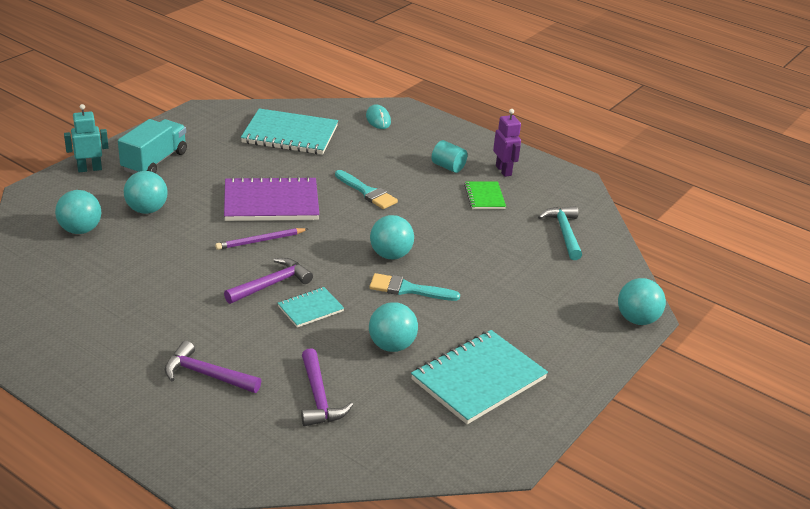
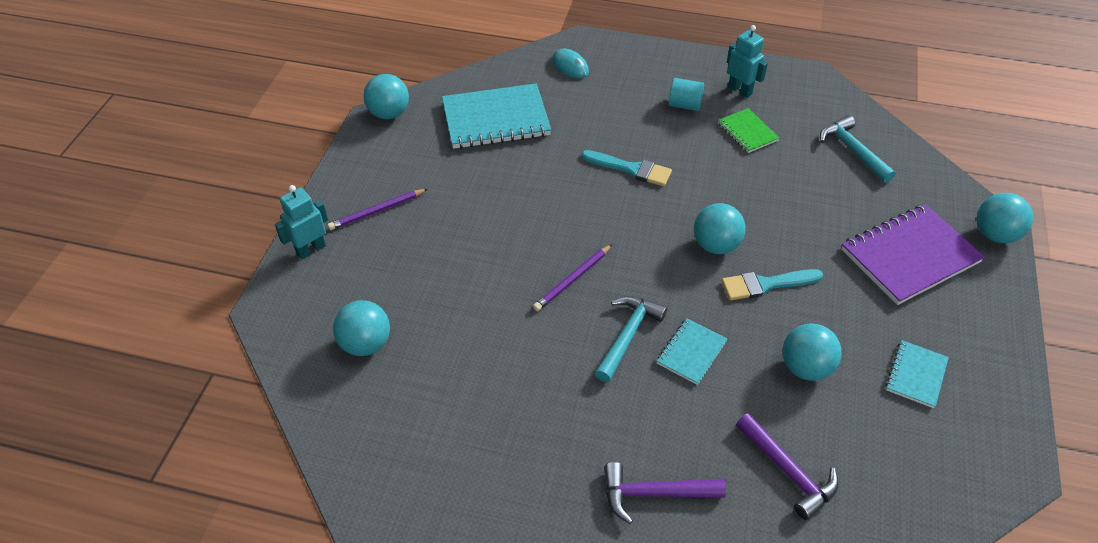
camera: 20 degrees left, 15 degrees up
(147, 210) = (419, 284): turquoise ball -> turquoise ball (389, 113)
(154, 161) = (377, 211): turquoise truck -> purple pencil
(271, 202) = (545, 221): purple notebook -> purple notebook (910, 256)
(271, 284) = (627, 336): purple hammer -> turquoise hammer
(478, 379) = (916, 375): turquoise notebook -> turquoise notebook, size x0.52
(503, 170) = (740, 90): purple robot -> turquoise robot

